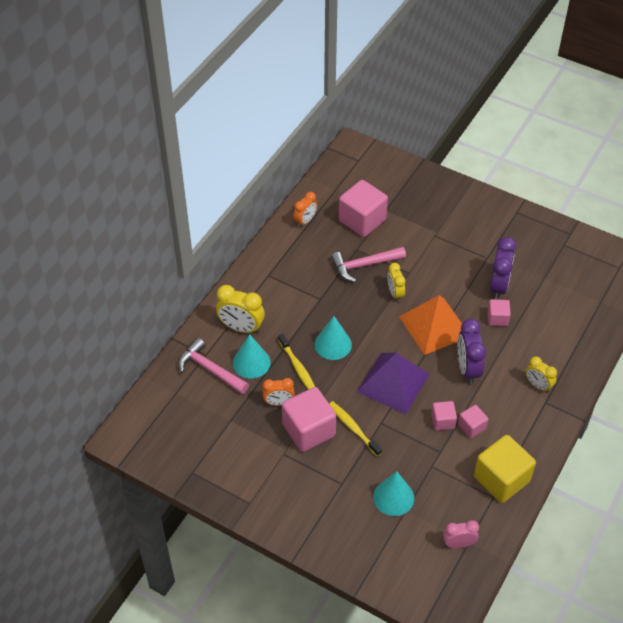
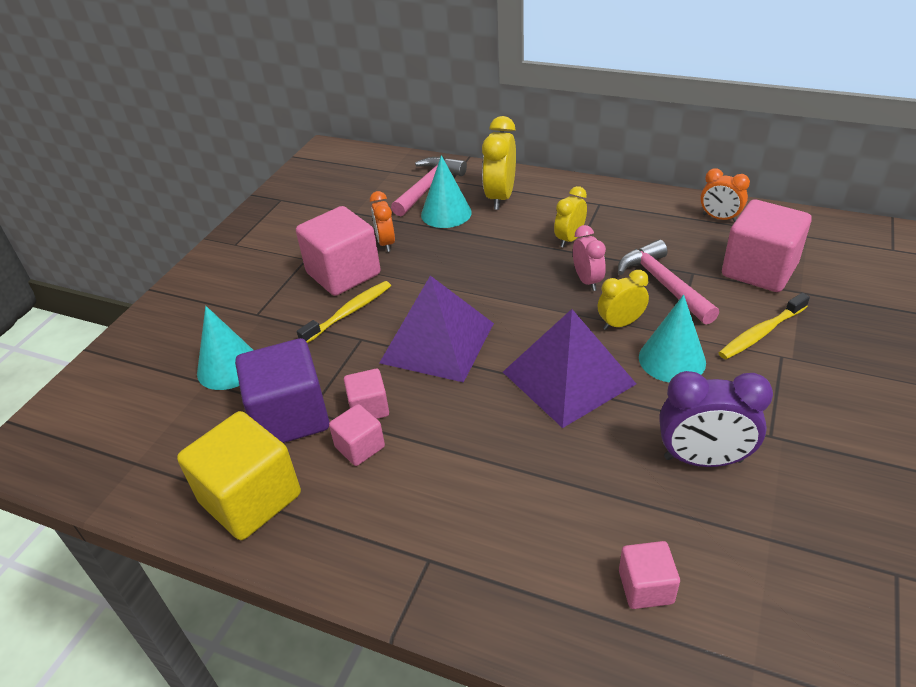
camera: 85 degrees right, 10 degrees down
(297, 367) = (446, 250): yellow toothbrush -> yellow toothbrush (761, 333)
(333, 344) = (495, 274): turquoise cone -> turquoise cone (672, 359)
(434, 326) = (568, 378): orange pyramid -> purple pyramid
(443, 461) = (290, 417): none -> purple cube
(458, 544) = (134, 450): pink clock -> pink clock (587, 281)
(467, 369) = (485, 430): purple clock -> none
(497, 318) = (618, 464): pink cube -> pink cube (645, 587)
(538, 385) = (468, 543): yellow clock -> yellow clock (569, 239)

